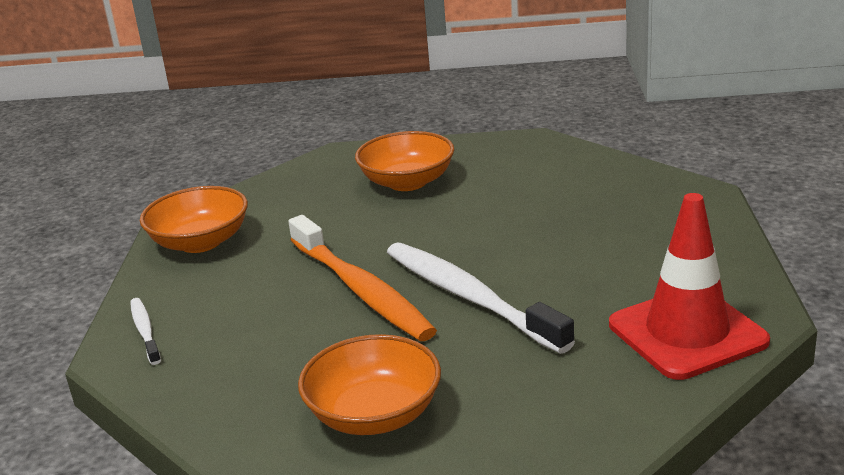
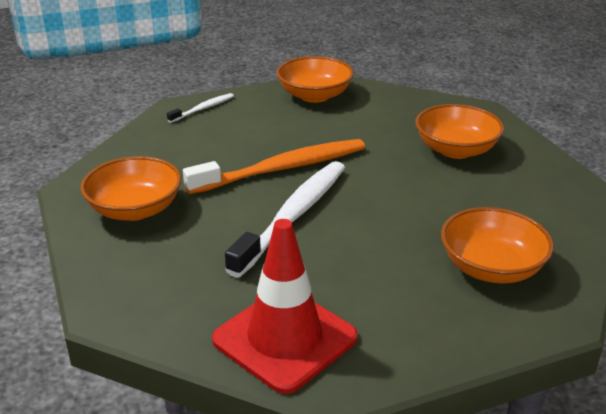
camera: 65 degrees right, 5 degrees up
(361, 290) = (282, 169): orange toothbrush -> orange toothbrush turned 150 degrees counterclockwise
(622, 207) = (491, 268): none -> orange bowl

